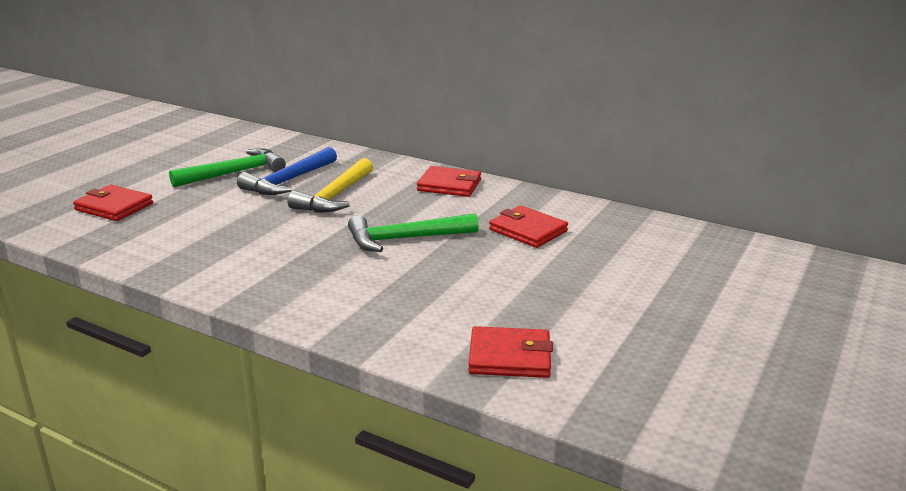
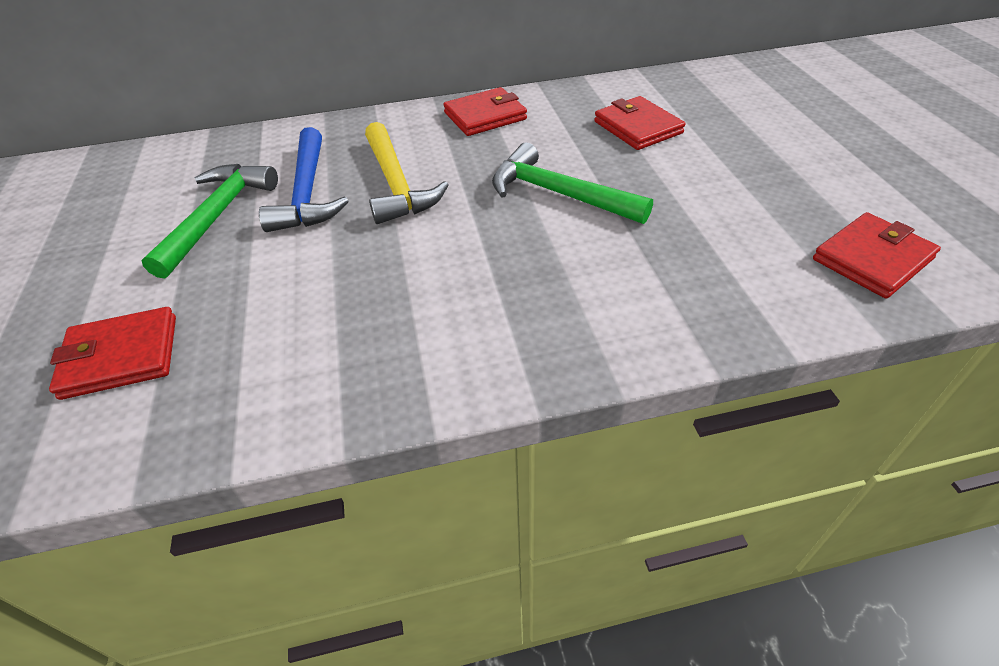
camera: 40 degrees left, 20 degrees up
(405, 239) = (558, 194): green hammer -> green hammer turned 90 degrees clockwise
(528, 230) = (637, 127): red wallet -> red wallet turned 60 degrees clockwise

